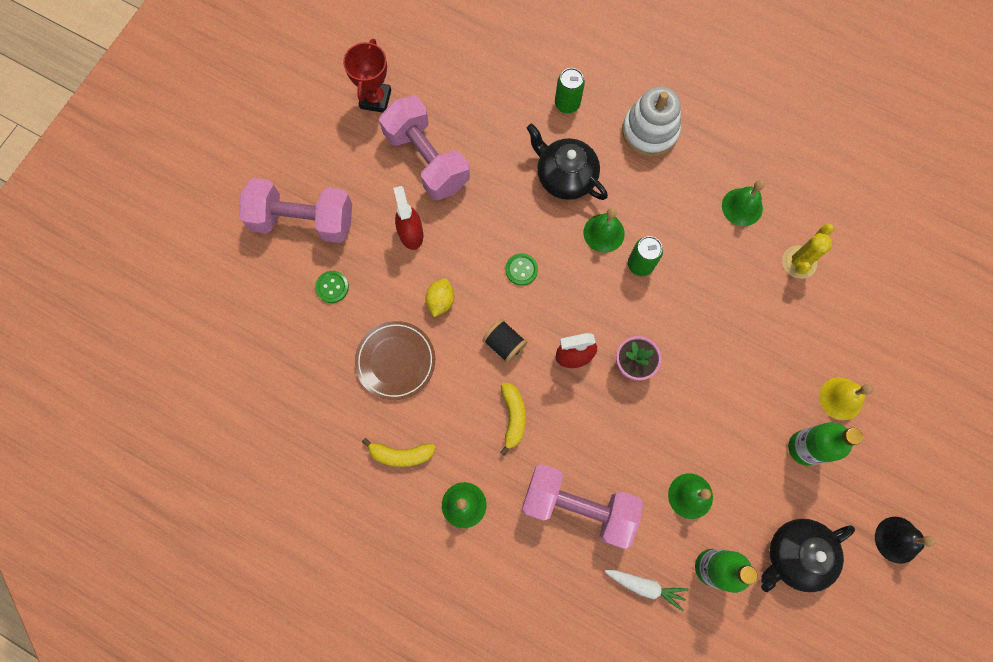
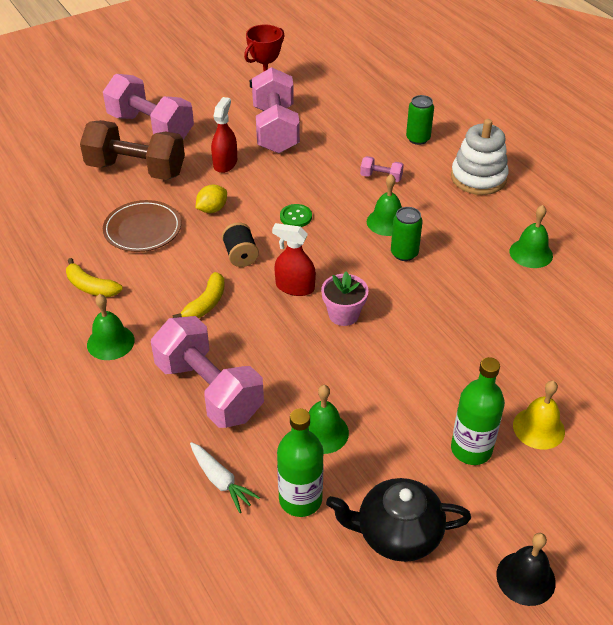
camera: 30 degrees right, 30 degrees down
(332, 287) = (136, 169): green button -> brown dumbbell
(565, 176) = (381, 177): black teapot -> pink dumbbell
(799, 262) = (562, 310): yellow cactus -> none

